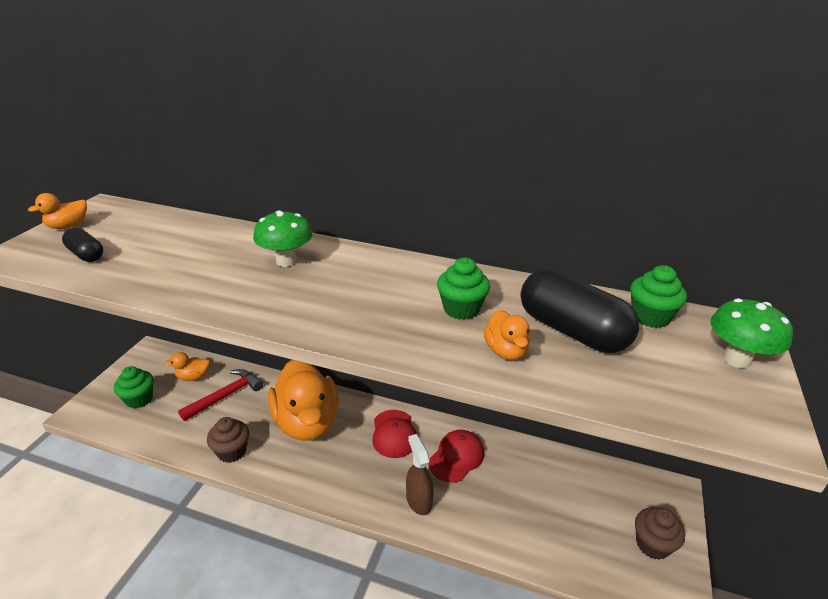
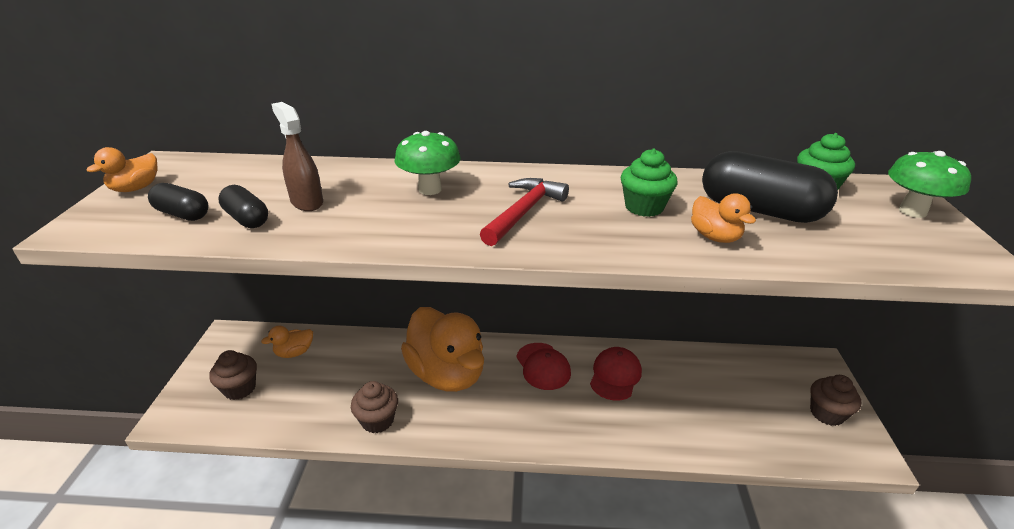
camera: 15 degrees left, 0 degrees up
(128, 266) = (247, 219): none -> black capsule
(139, 399) = (239, 388): green cupcake -> brown cupcake
(225, 396) = (342, 365): red hammer -> red hammer (523, 212)
(419, 500) = (599, 424): brown spray bottle -> brown spray bottle (306, 202)

